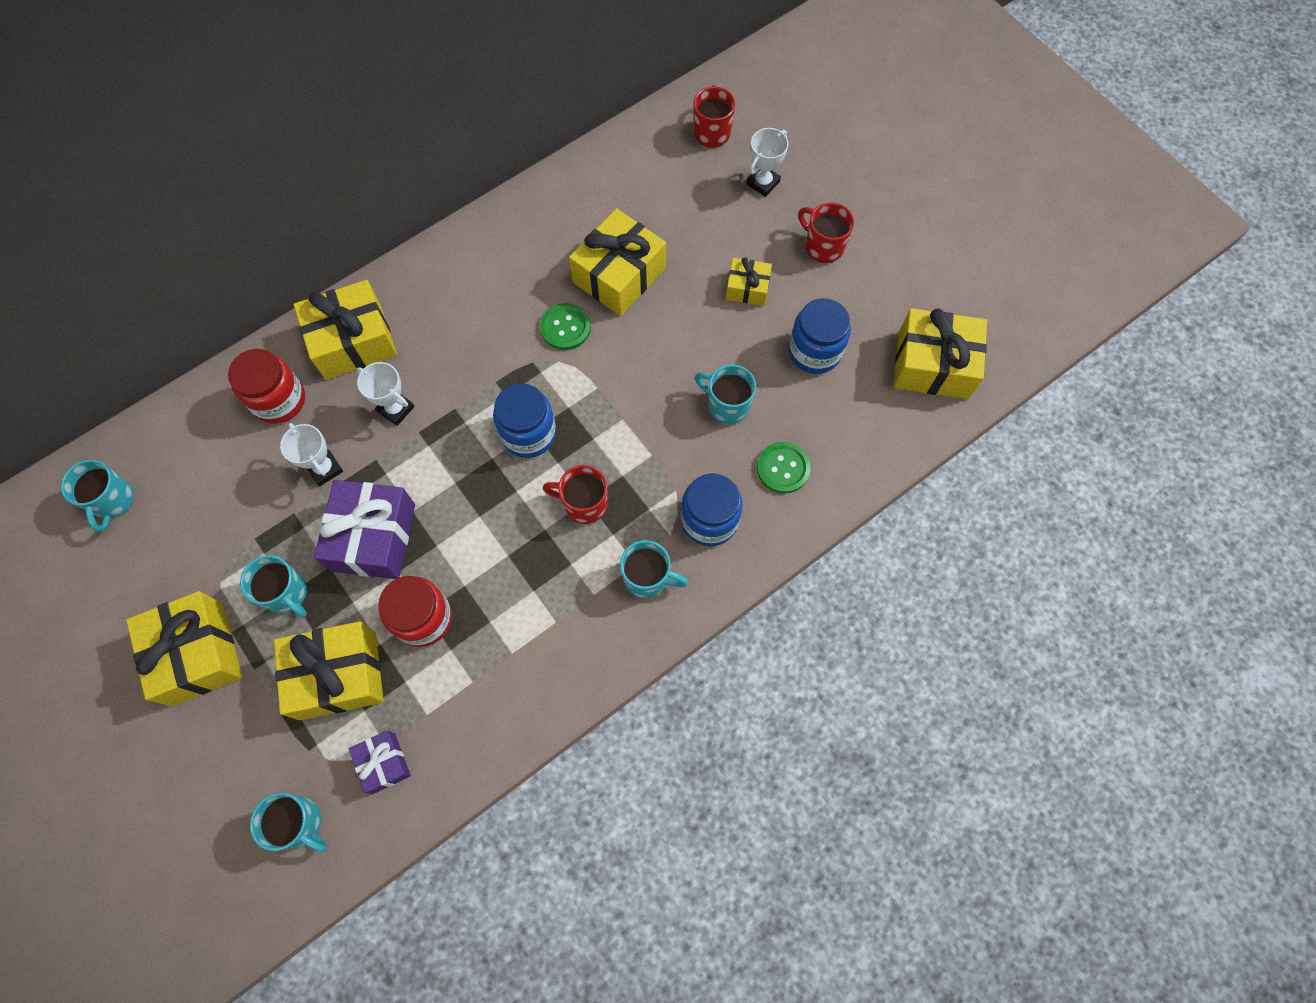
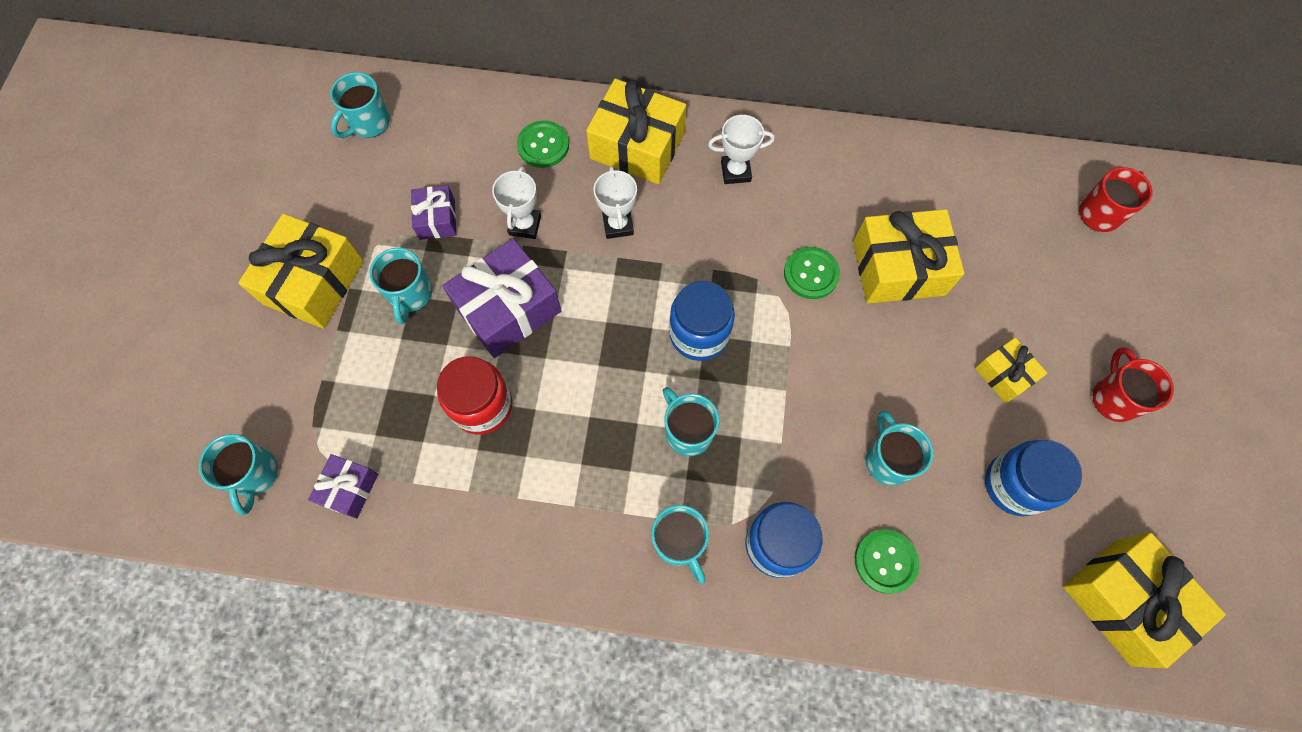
camera: 45 degrees right, 0 degrees up
(250, 523) = (437, 219): none -> purple gift
(279, 400) = (543, 145): red jar -> green button
(338, 675) = (384, 390): yellow gift -> none
(584, 504) = (688, 432): red mug -> turquoise mug
(763, 183) = (1108, 295): white trophy -> white trophy (735, 171)

